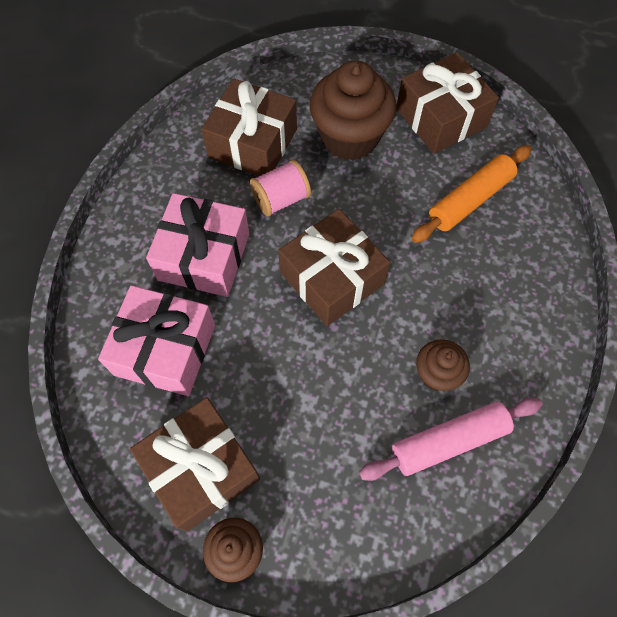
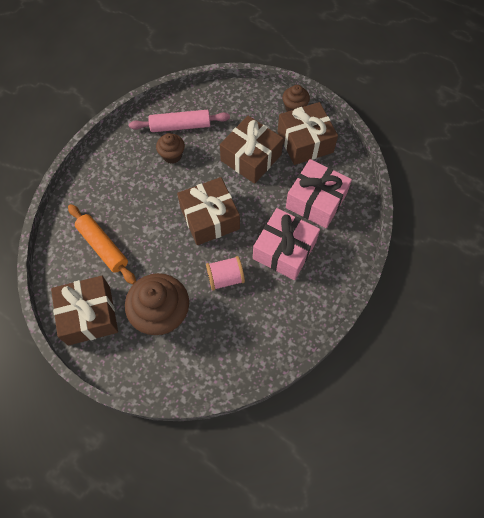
camera: 165 degrees left, 0 degrees up
(253, 143) = (233, 328): brown gift -> brown gift (251, 157)
(470, 200) = (103, 247): orange rolling pin -> orange rolling pin turned 75 degrees clockwise

